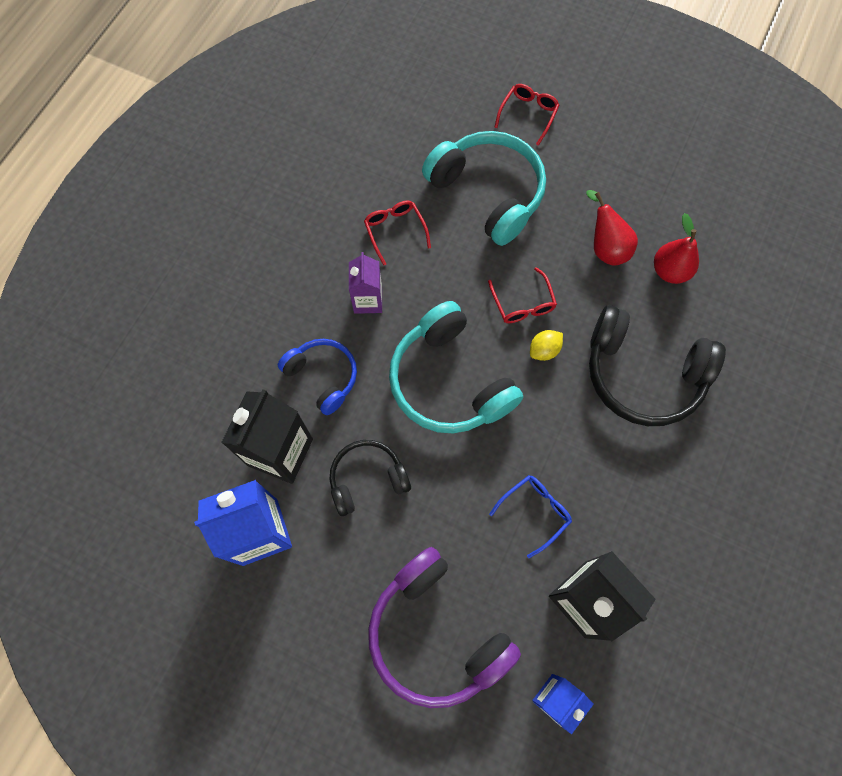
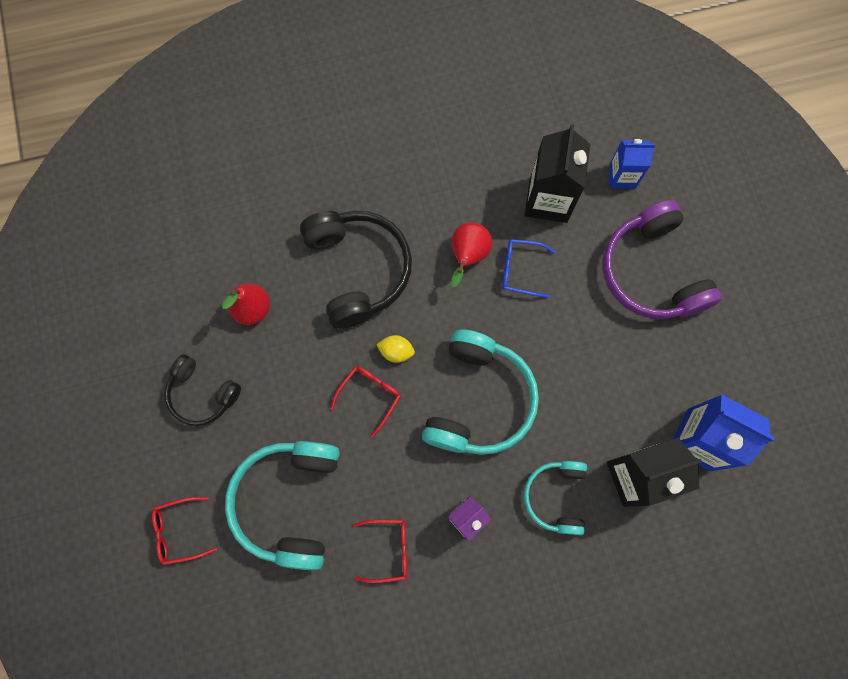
camera: 130 degrees left, 5 degrees up
(323, 376) = (556, 497): blue headphones -> turquoise headphones
(367, 479) = (598, 398): black headphones -> black headphones (202, 394)
(395, 231) = (387, 549): red glasses -> red glasses turned 120 degrees counterclockwise
(435, 633) = (651, 272): purple headphones -> purple headphones turned 150 degrees clockwise
(605, 247) = (268, 370): red pear -> red pear (468, 256)

